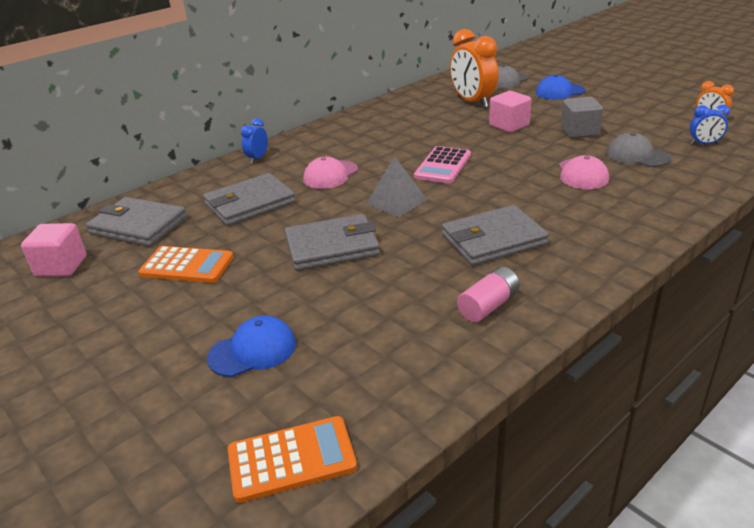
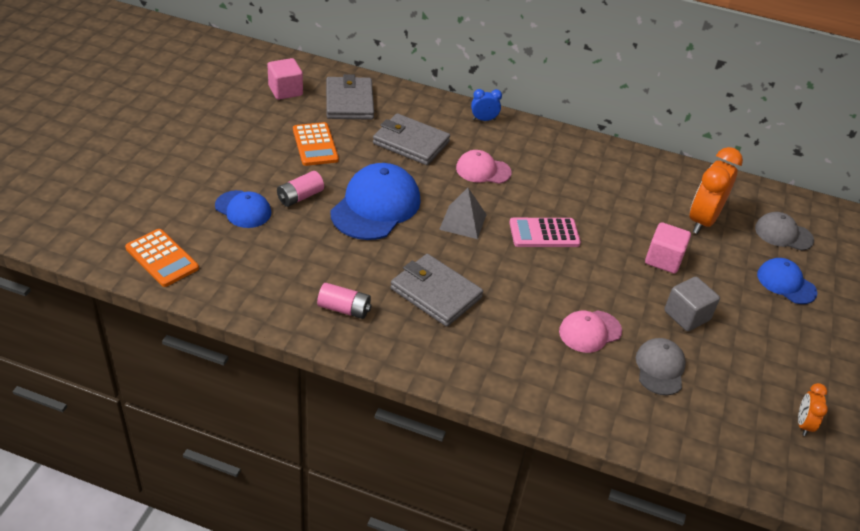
camera: 55 degrees right, 10 degrees up
(270, 297) = (300, 197): none -> pink battery
(332, 247) = (376, 206): grey wallet -> blue cap
(704, 144) = (729, 422): blue clock -> none

